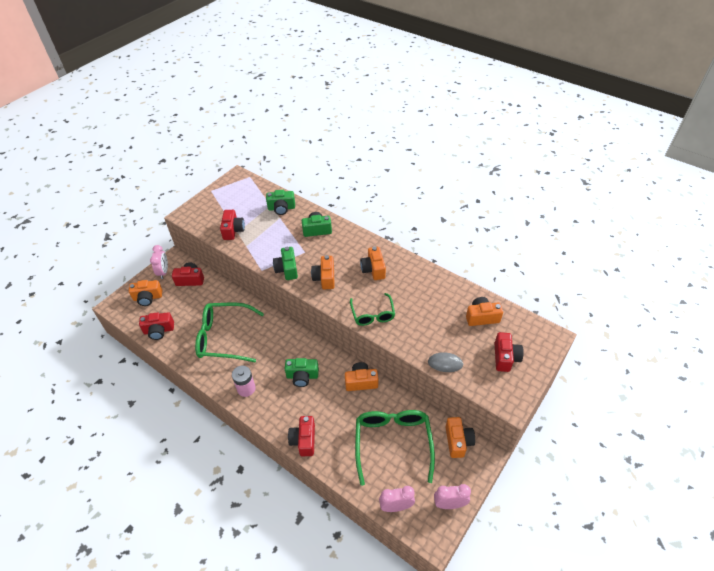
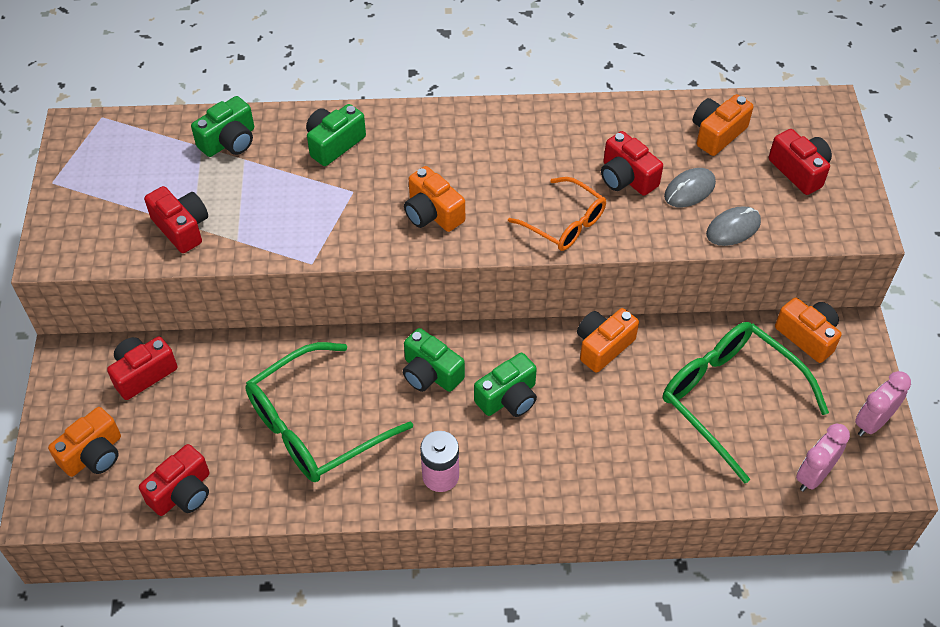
camera: 40 degrees left, 5 degrees up
(163, 272) = (72, 392): pink clock -> none
(287, 269) = (354, 236): green camera -> green camera (430, 373)
(304, 440) = (606, 484): red camera -> red camera (626, 178)
(372, 314) = (564, 223): green glasses -> orange glasses
(373, 269) = (494, 155): orange camera -> none
(442, 334) = (689, 190): none -> grey mouse

